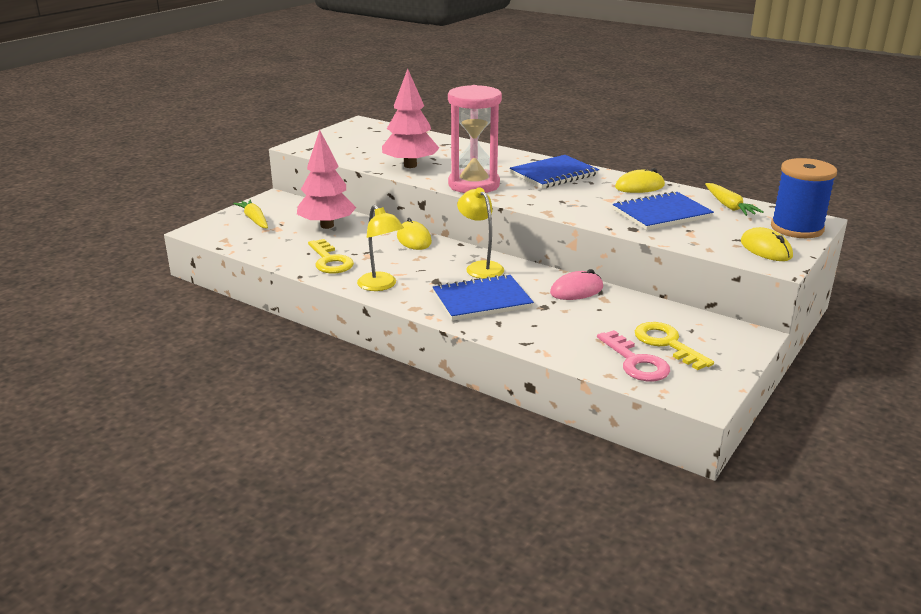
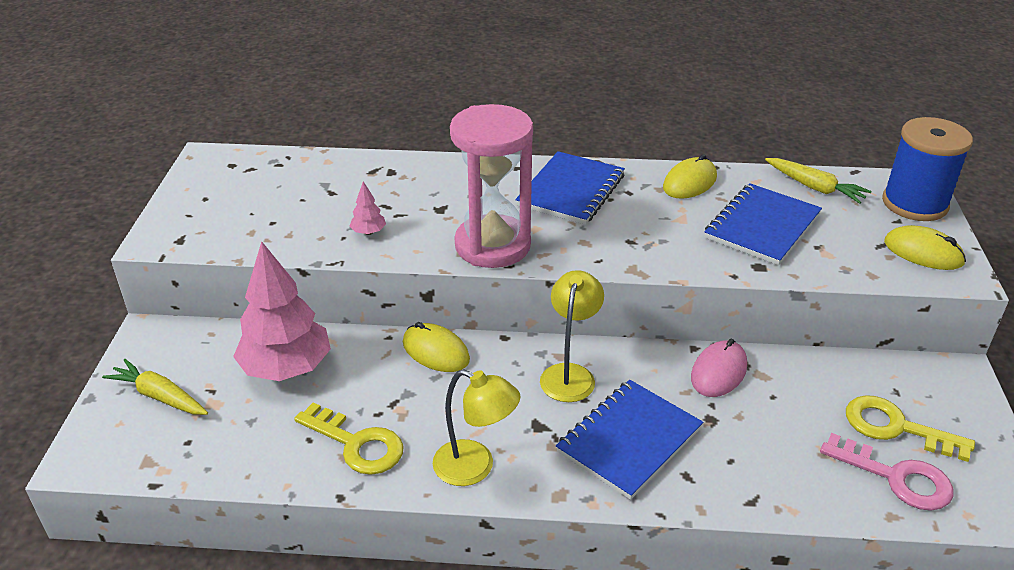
camera: 30 degrees left, 10 degrees up
(410, 165) = (368, 232): pink tree -> pink tree, size x0.41
(480, 267) = (570, 374): yellow lamp -> yellow lamp turned 75 degrees clockwise

